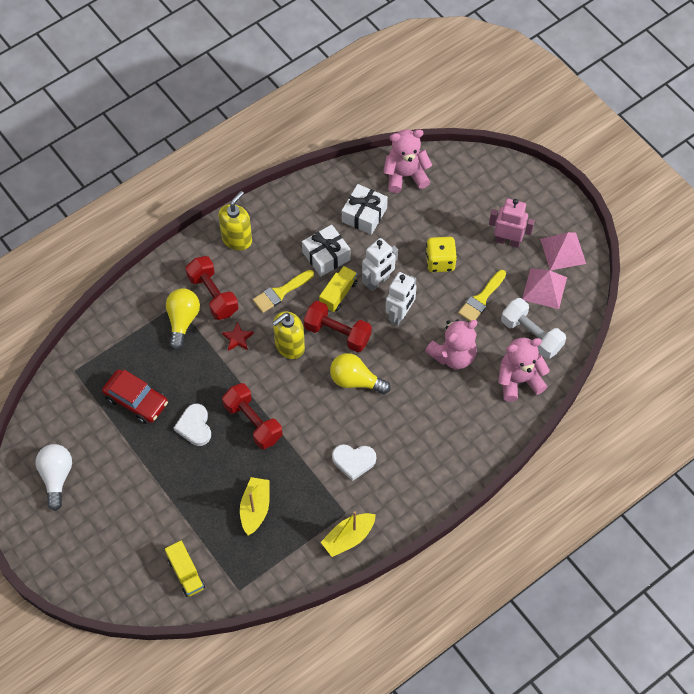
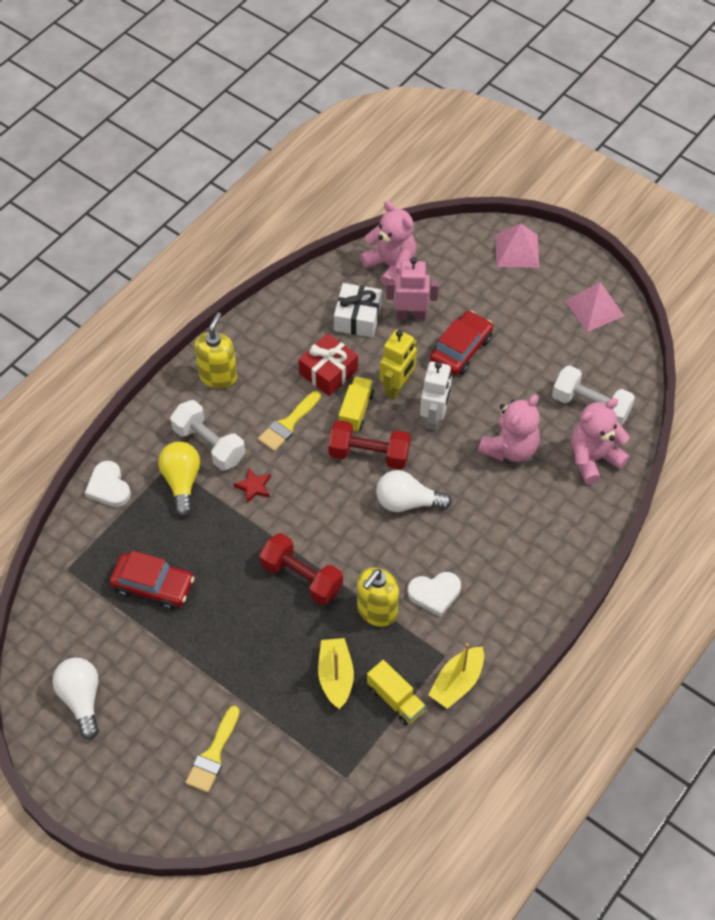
camera: 15 degrees left, 5 degrees down
(186, 573) = (275, 774): yellow truck -> yellow truck (395, 699)
(194, 426) = (233, 599): white heart -> white heart (108, 487)
(213, 295) = (209, 444): red dumbbell -> white dumbbell
(289, 346) = (317, 481): yellow soap dispenser -> yellow soap dispenser (377, 611)
(326, 256) = (328, 372): white gift -> red gift
(355, 380) = (407, 502): yellow light bulb -> white light bulb
(378, 281) = (397, 387): white robot -> yellow robot
(405, 175) = (391, 265): pink teddy bear -> pink teddy bear turned 75 degrees clockwise
(440, 261) = (461, 349): yellow dice -> red car
(481, 299) = (521, 379): yellow brush -> yellow brush (213, 754)
(507, 241) = (529, 311): pink robot -> pink robot (411, 315)
(544, 288) = (587, 352): pink pyramid -> pink pyramid (517, 250)

